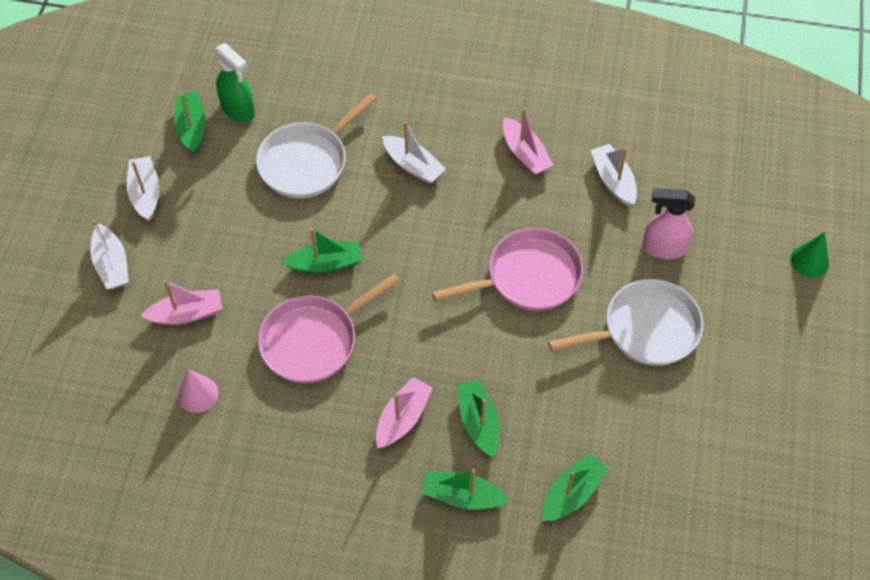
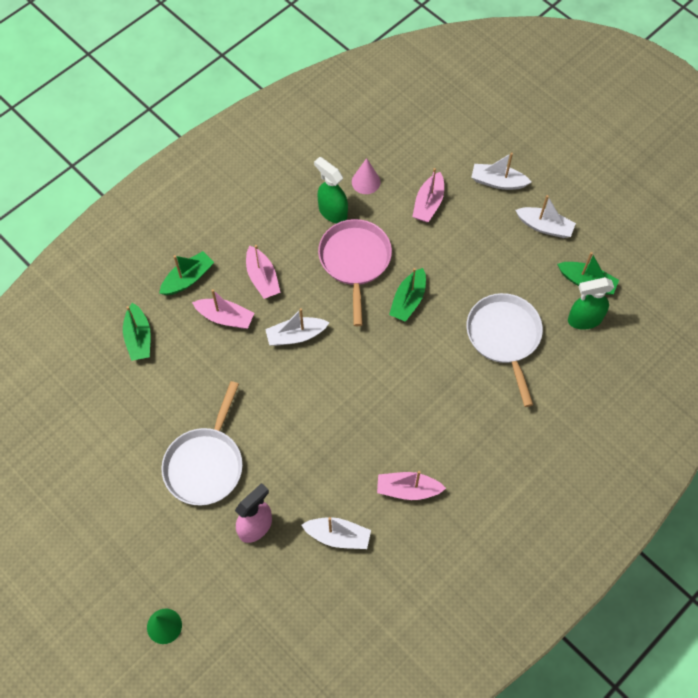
camera: 125 degrees right, 5 degrees up
(264, 403) = (332, 212): none -> green spray bottle
(413, 165) = (452, 404): white boat -> white boat (296, 335)
(478, 422) = (225, 317): green boat -> pink boat
(528, 277) = (303, 418): pink pan -> none

